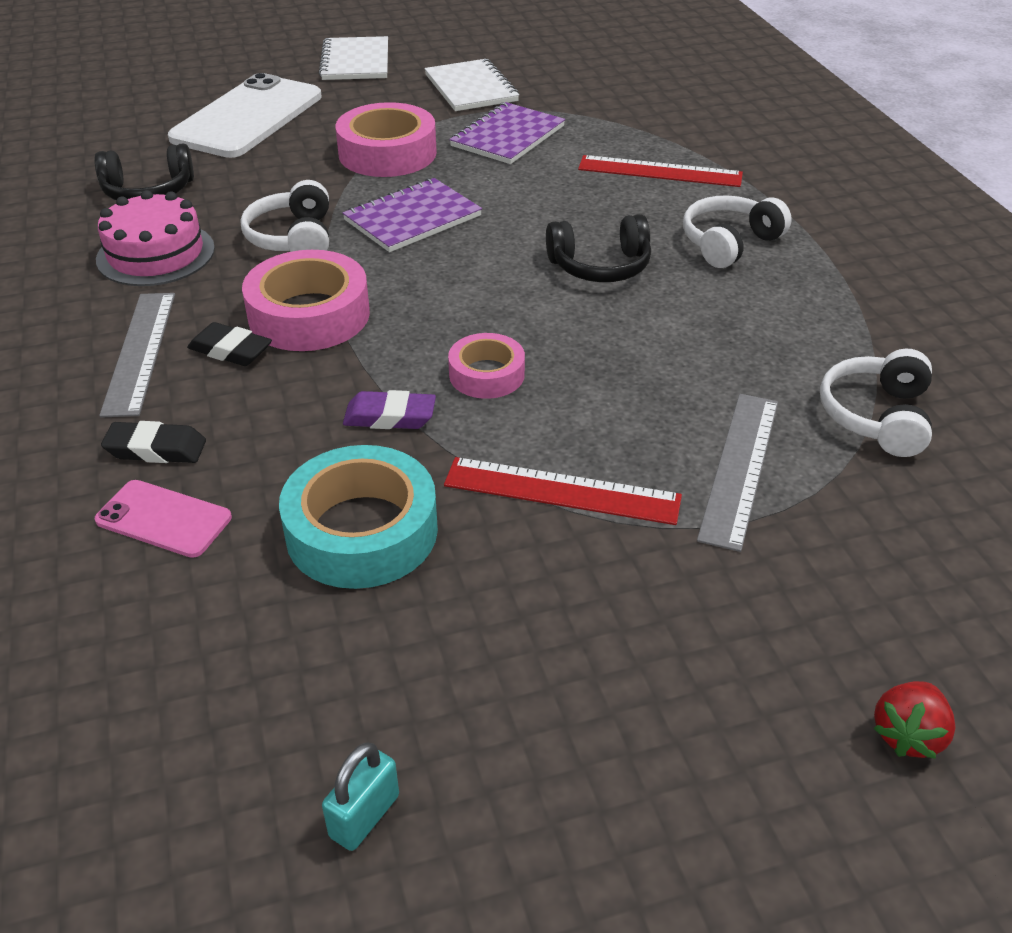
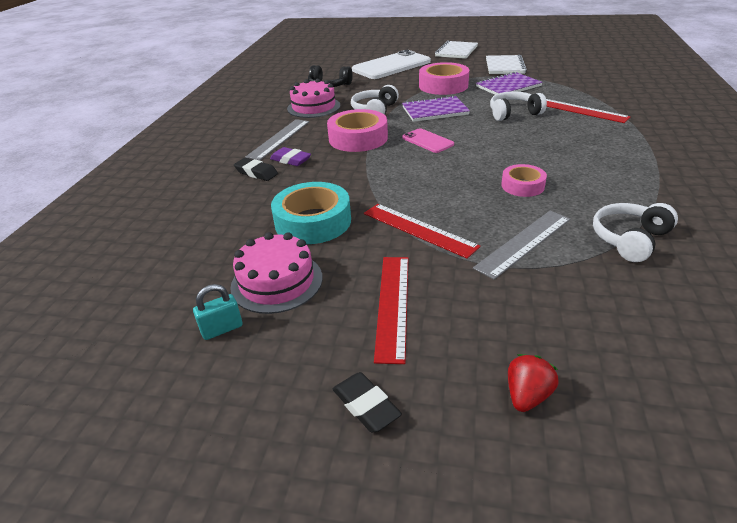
camera: 30 degrees right, 5 degrees down
(164, 519) = (238, 197): pink phone -> pink phone (427, 141)
(230, 350) = (314, 145): black eraser -> black eraser (366, 406)
(390, 417) = (361, 182): purple eraser -> purple eraser (291, 160)
(391, 682) = (277, 282): none -> pink cake
(486, 374) = (420, 175): pink tape -> pink tape (522, 186)
(600, 266) = (514, 144): black headphones -> none
(622, 654) = (392, 305): none -> red ruler
(729, 243) = (597, 145): white headphones -> white headphones (513, 113)
(907, 735) = (527, 395): red strawberry -> red strawberry turned 150 degrees clockwise

